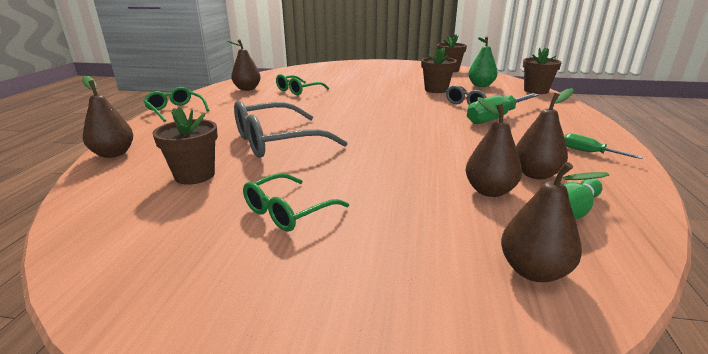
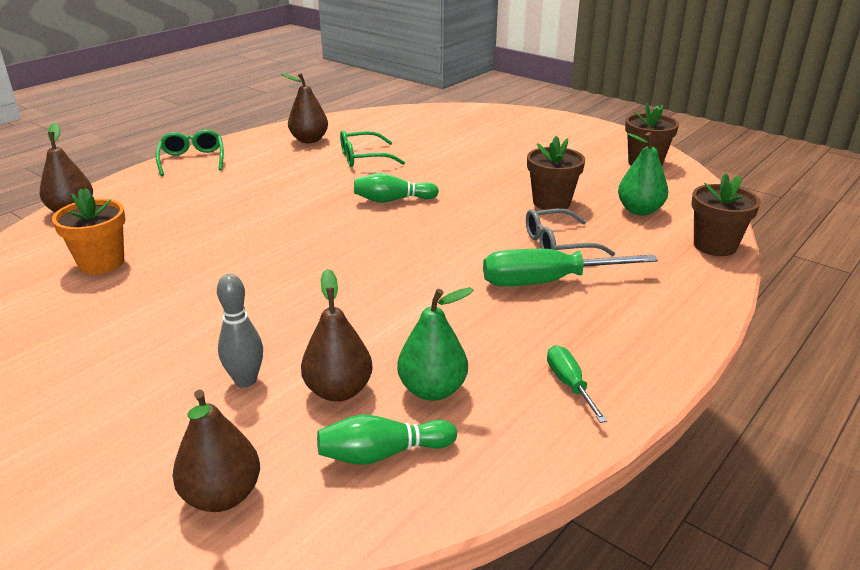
camera: 30 degrees right, 5 degrees up
(195, 175) = (101, 263): brown flower pot -> orange flower pot
(276, 142) = (227, 240): grey glasses -> none
(287, 211) = (118, 337): green glasses -> none
(350, 104) = (392, 200): none -> green bowling pin
(425, 205) = (245, 380): none -> grey bowling pin
(535, 174) = (432, 390): brown pear -> green pear

